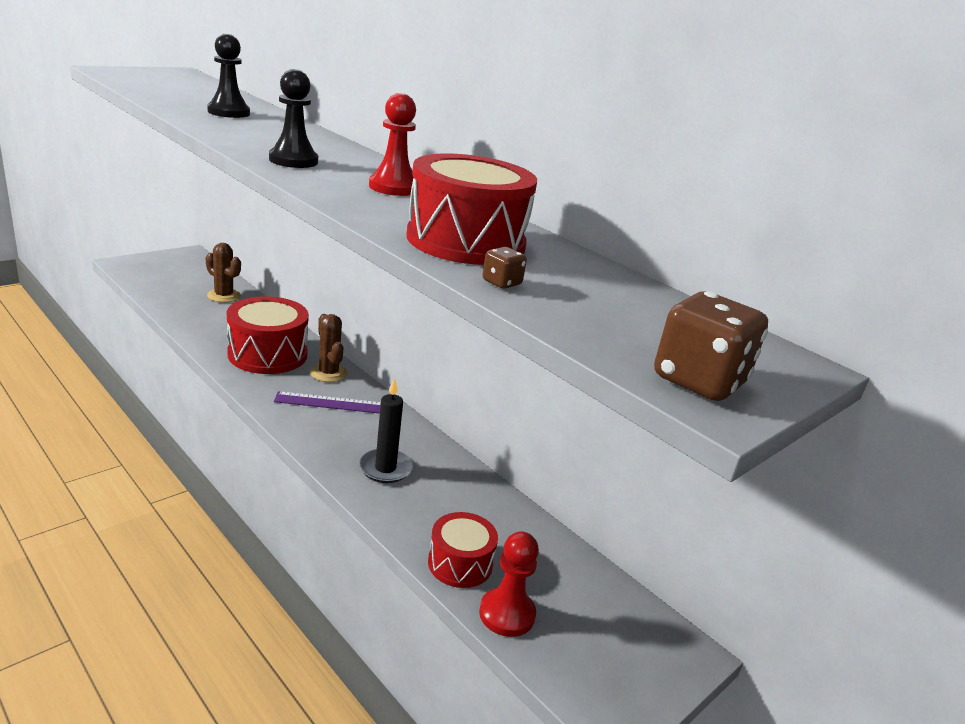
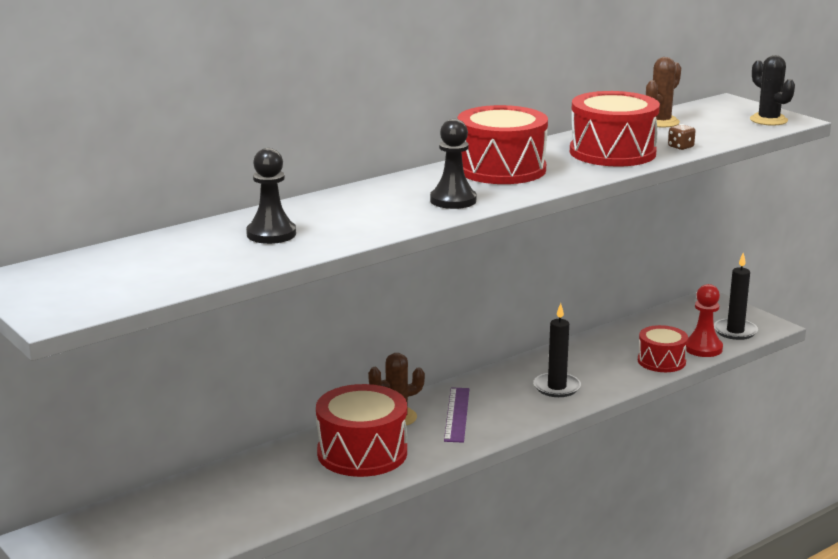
camera: 80 degrees left, 5 degrees down
(224, 296) = (201, 495): brown cactus -> brown cactus (660, 122)
(393, 187) = (501, 169): red pawn -> red drum
(576, 664) = (735, 331): none -> black candle
(699, 381) = (768, 120): brown dice -> black cactus

